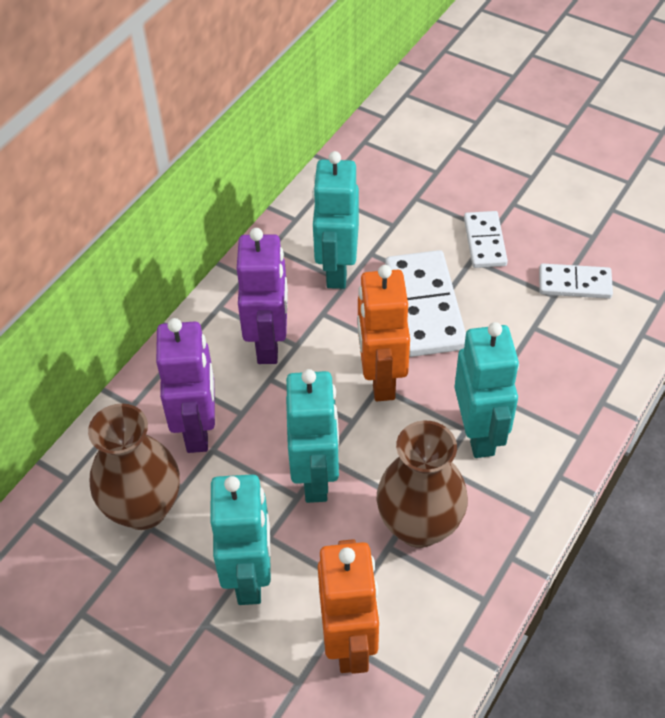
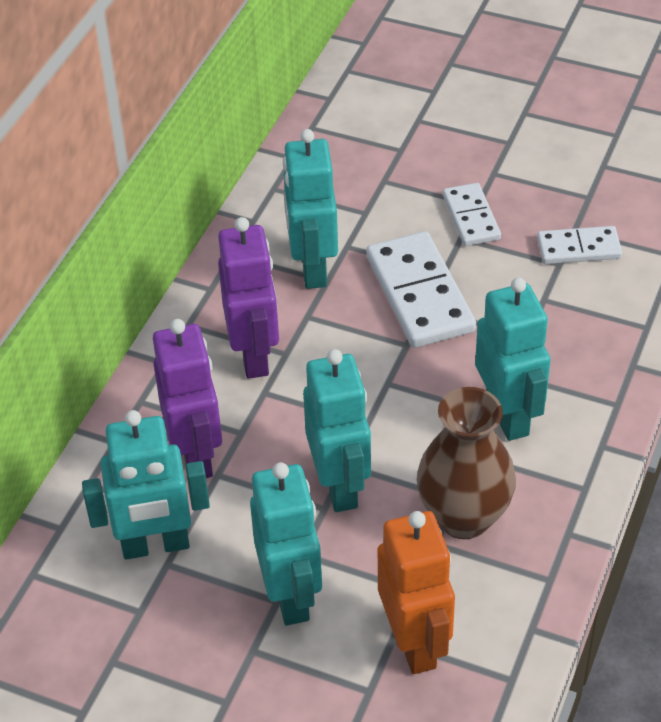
camera: 10 degrees left, 5 degrees down
(144, 508) = (155, 545): brown vase -> turquoise robot
(381, 379) = (388, 375): orange robot -> none

